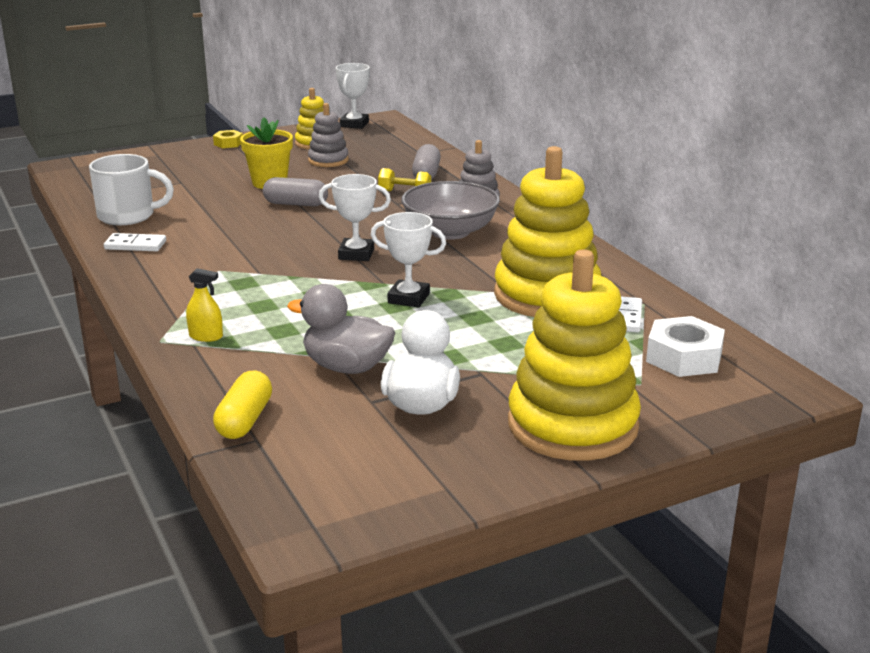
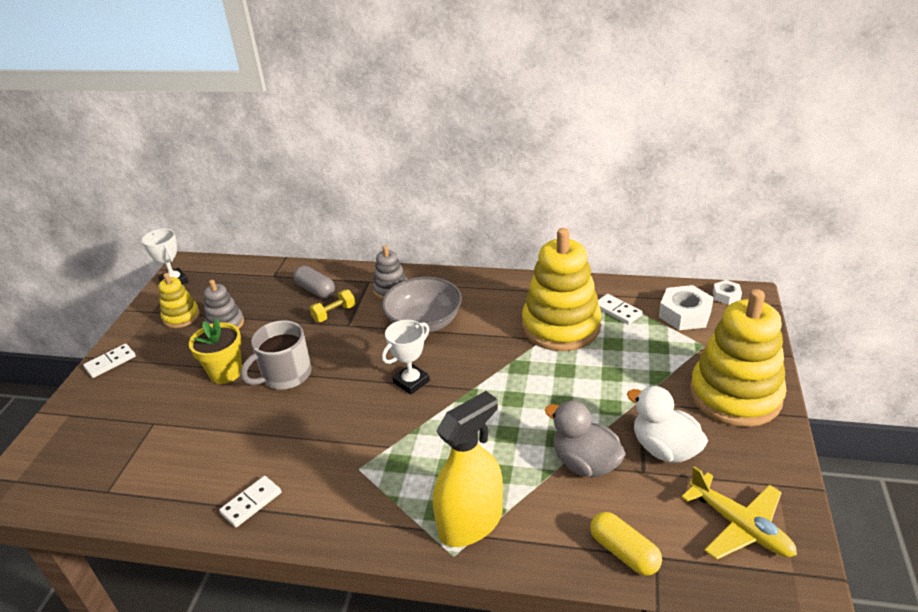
camera: 50 degrees left, 10 degrees up
(128, 216) = (182, 485): white mug -> none
(206, 336) = (470, 522): yellow spray bottle -> yellow spray bottle, size x2.39
(228, 143) = (110, 362): yellow nut -> white domino
(296, 204) = (285, 375): grey capsule -> grey mug
(346, 367) = (585, 463): grey duck -> grey duck turned 75 degrees clockwise
(350, 477) = (740, 526): none -> yellow plane
(408, 298) = (508, 387): white trophy -> none
(768, 374) = (726, 296): none -> white nut

